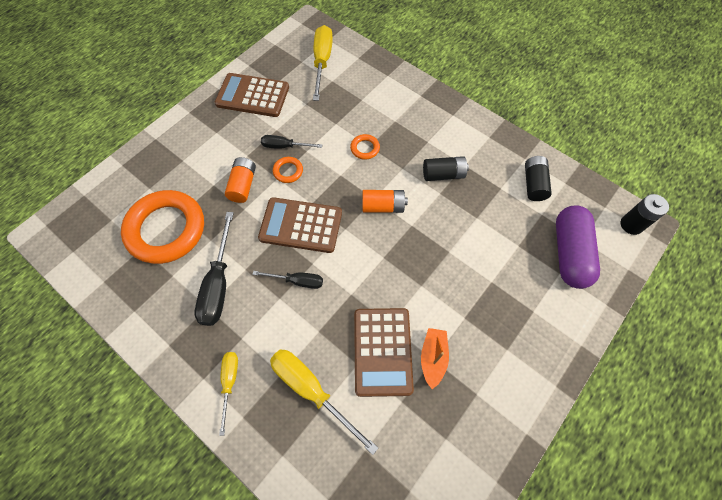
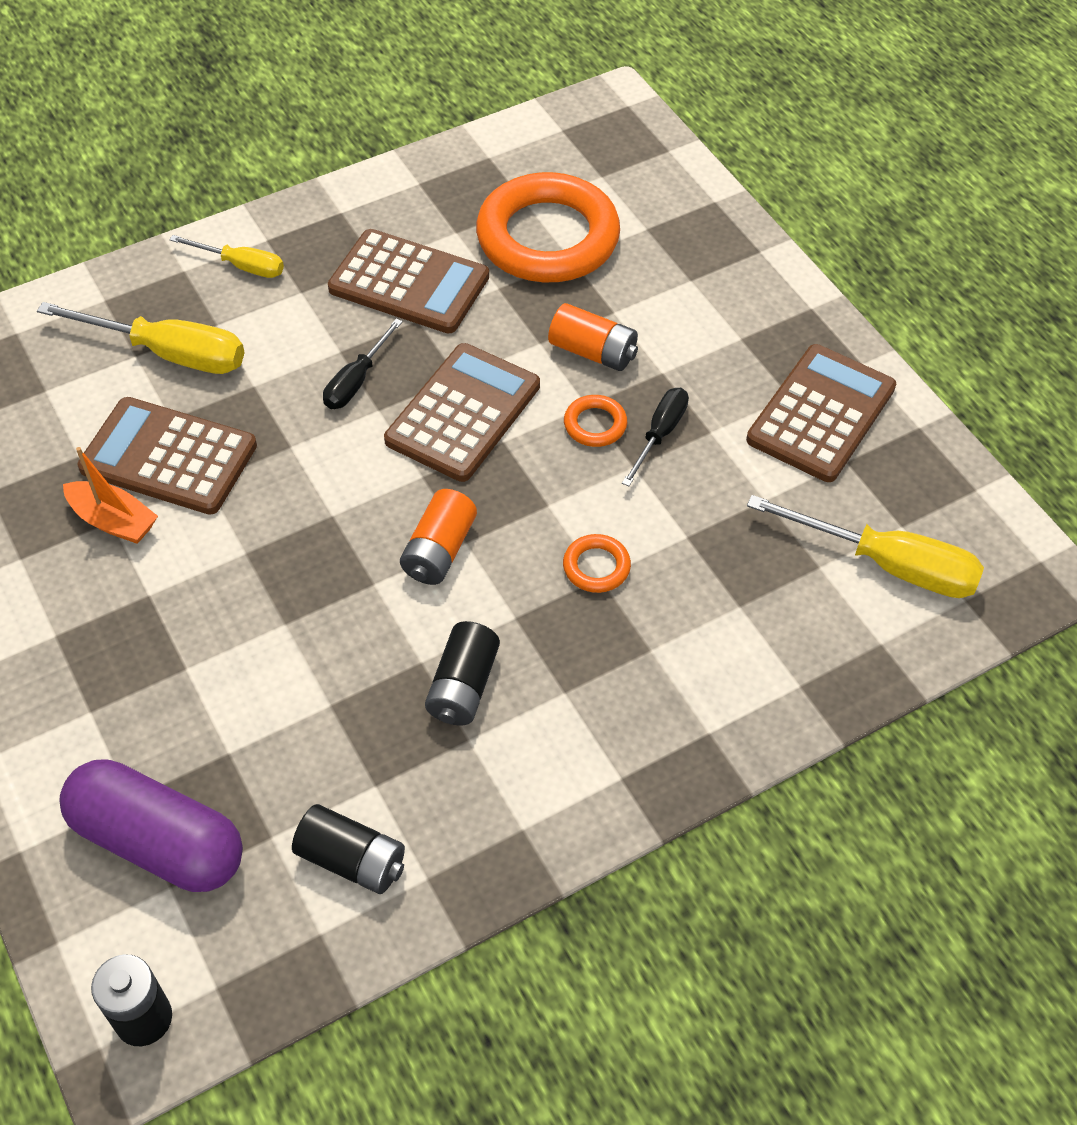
camera: 110 degrees right, 10 degrees down
(219, 284) = (409, 283): black screwdriver -> brown calculator
(312, 390) = (169, 353): yellow screwdriver -> yellow screwdriver turned 45 degrees clockwise

